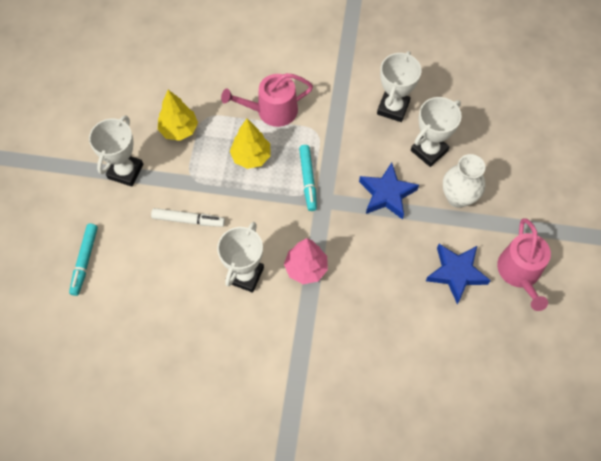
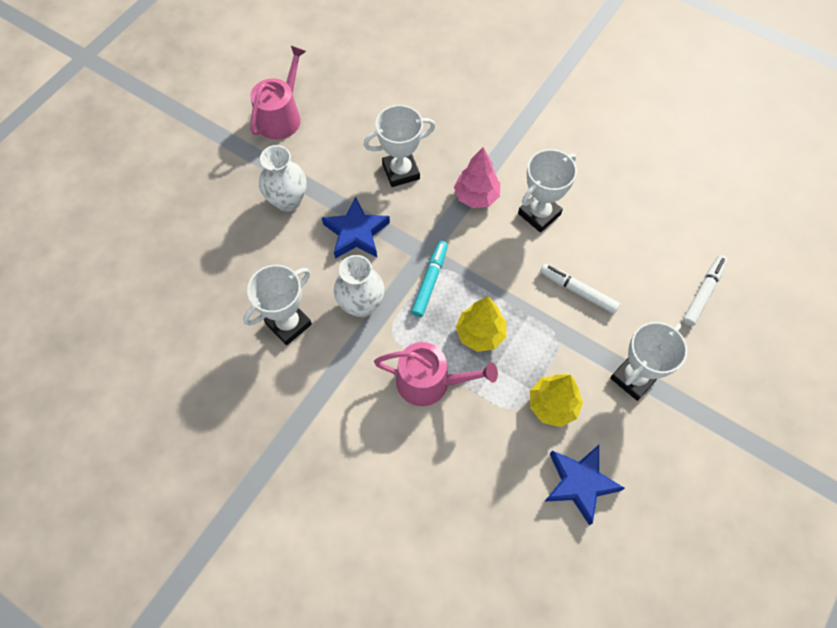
camera: 155 degrees left, 0 degrees up
(85, 261) = (703, 293): turquoise marker -> white marker
(349, 142) = (361, 305): none -> white vase
(429, 150) = (283, 259): white trophy -> white trophy (401, 171)
(456, 273) = (338, 138): blue star -> blue star (580, 483)

